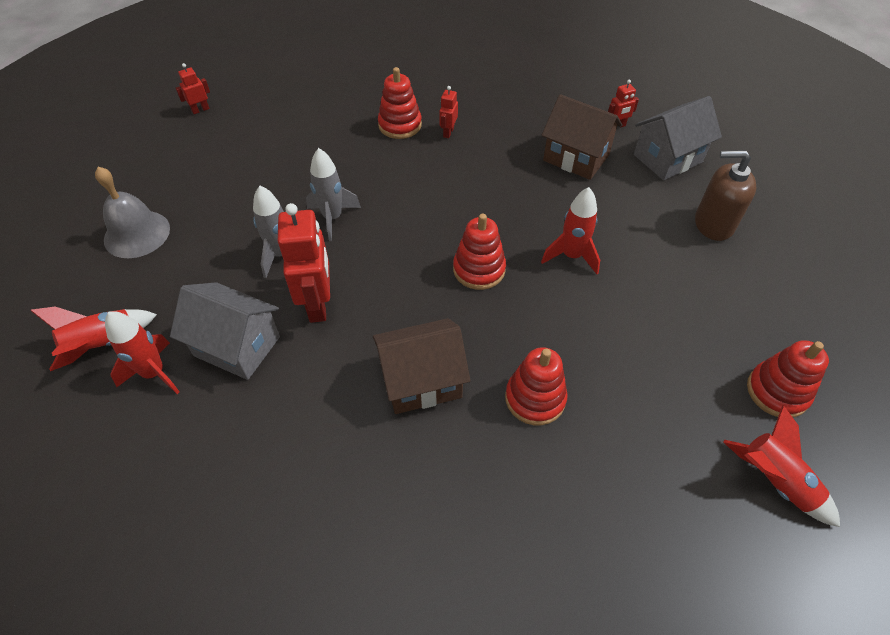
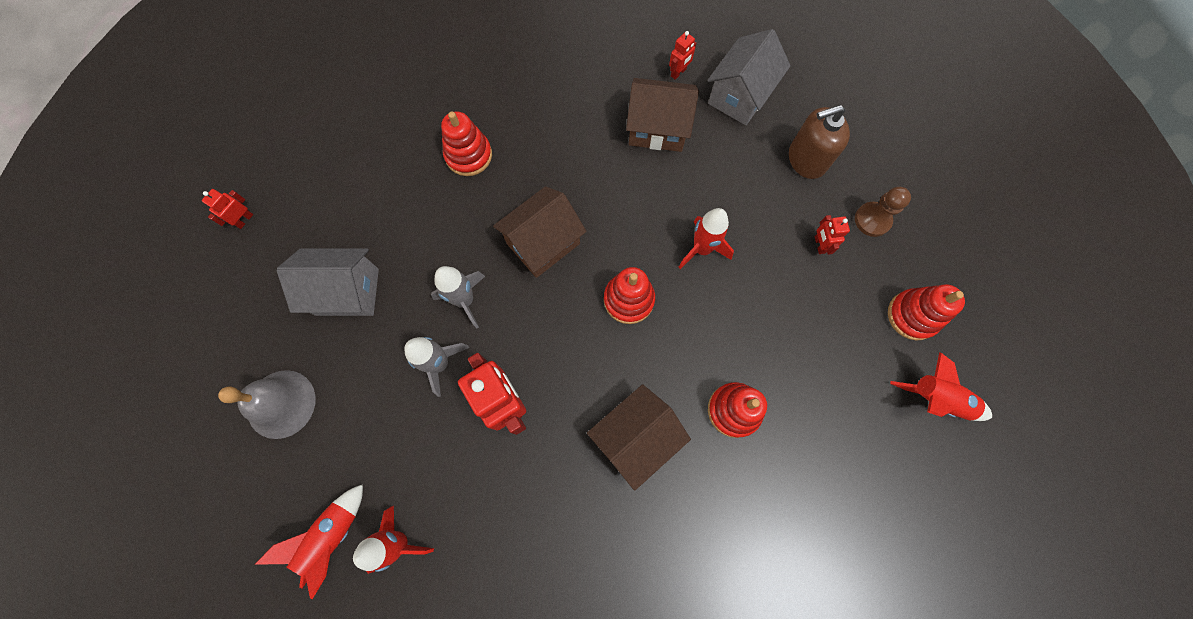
camera: 25 degrees left, 20 degrees up
(237, 346) = (457, 479): grey house -> grey house (347, 292)
(425, 202) = (543, 243): none -> brown house
(448, 132) = (521, 146): red robot -> red robot (819, 245)
(764, 293) = (872, 220): none -> brown pawn

